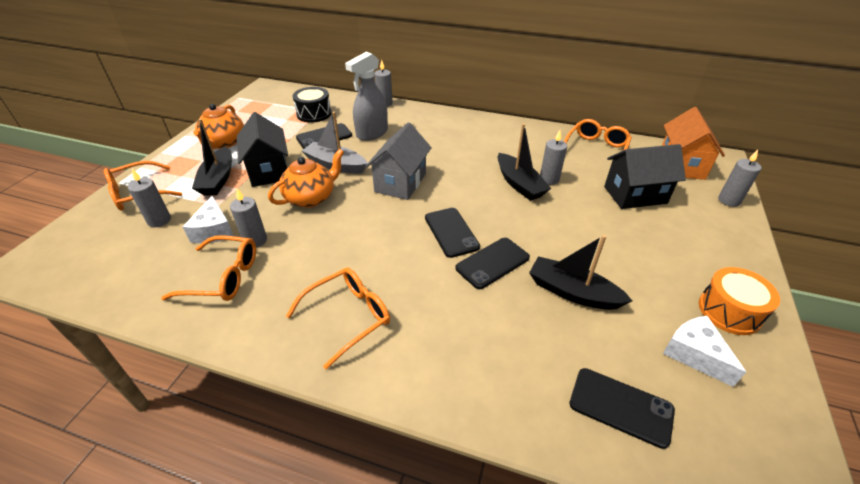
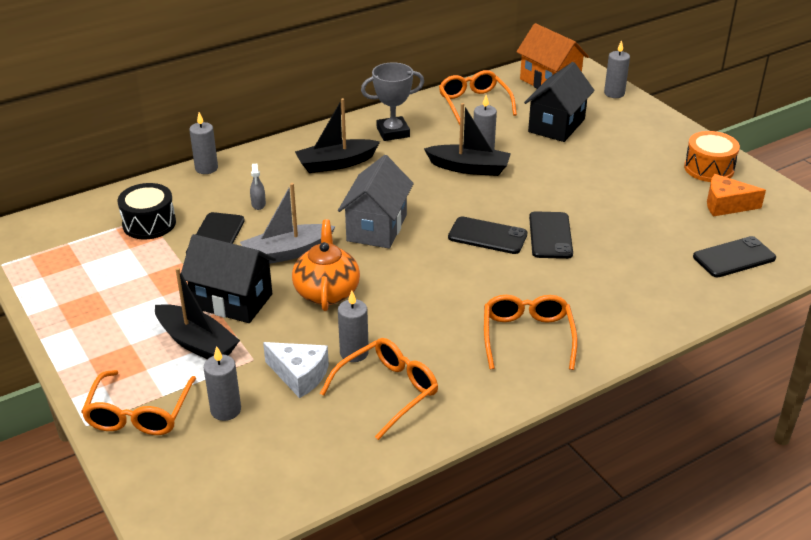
camera: 50 degrees left, 5 degrees down
(224, 143) = (114, 313): orange teapot -> none
(372, 133) = (258, 204): grey spray bottle -> grey spray bottle, size x0.42
(400, 182) = (376, 228): grey house -> grey house turned 45 degrees clockwise
(511, 138) = (393, 132): none -> grey trophy
(572, 292) = (623, 218): black boat -> black boat (336, 163)
(694, 354) = (726, 205): white cheese -> orange cheese

